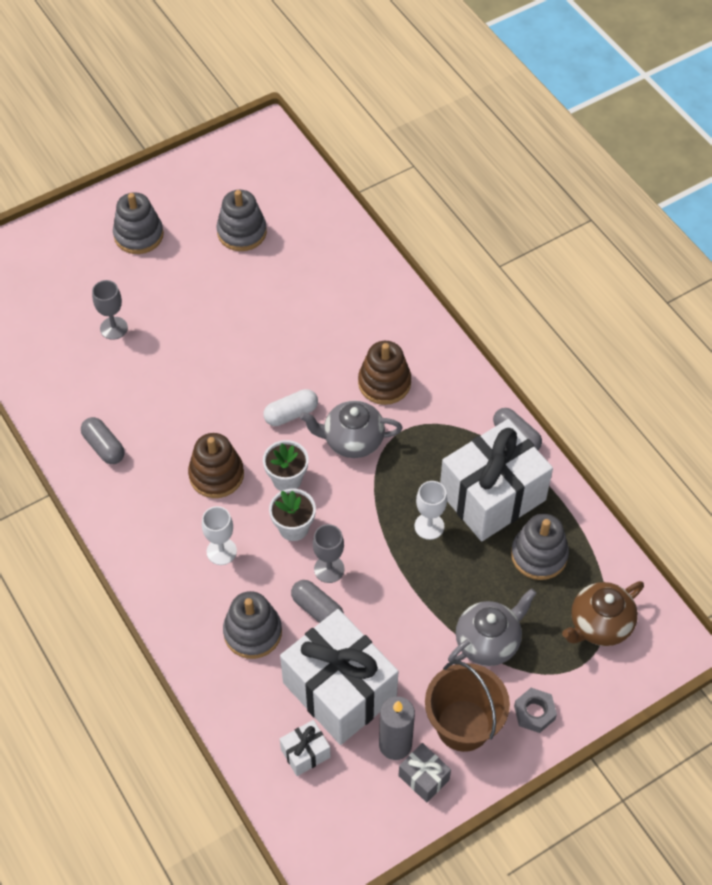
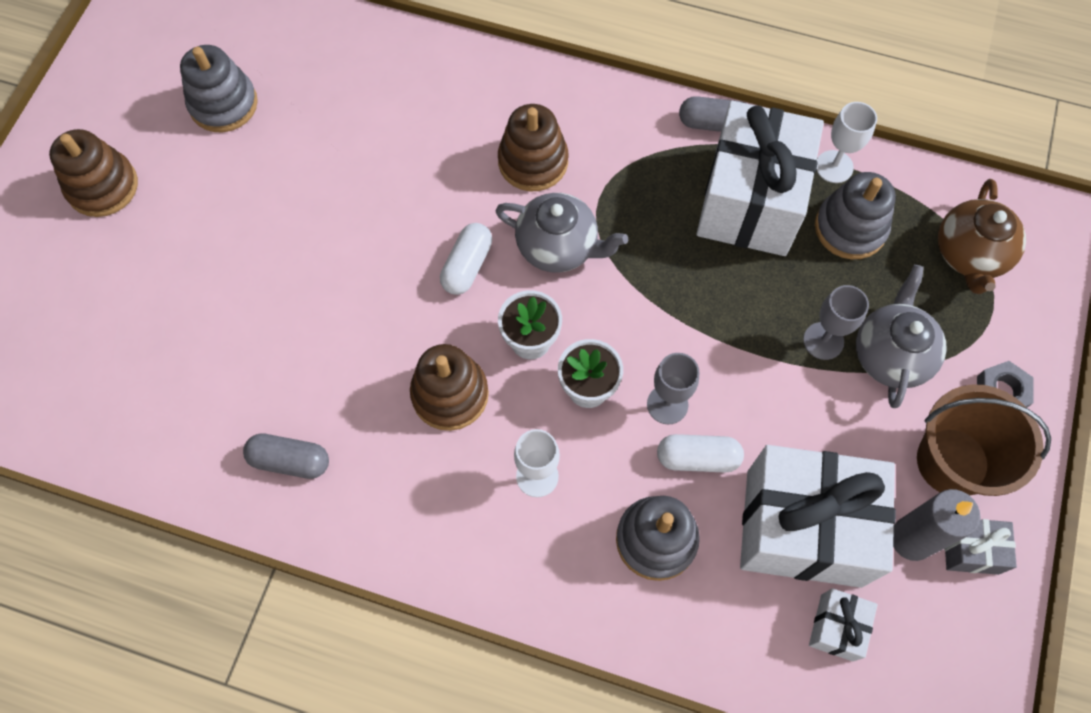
camera: 40 degrees left, 10 degrees up
(114, 328) = (172, 314): grey goblet -> grey goblet (823, 341)
(139, 235) = (102, 186): grey stacking toy -> brown stacking toy
(317, 609) = (697, 458): grey capsule -> white capsule
(352, 440) = (558, 247): grey teapot -> grey teapot turned 120 degrees counterclockwise
(429, 526) = (721, 279): white goblet -> white goblet (834, 167)

